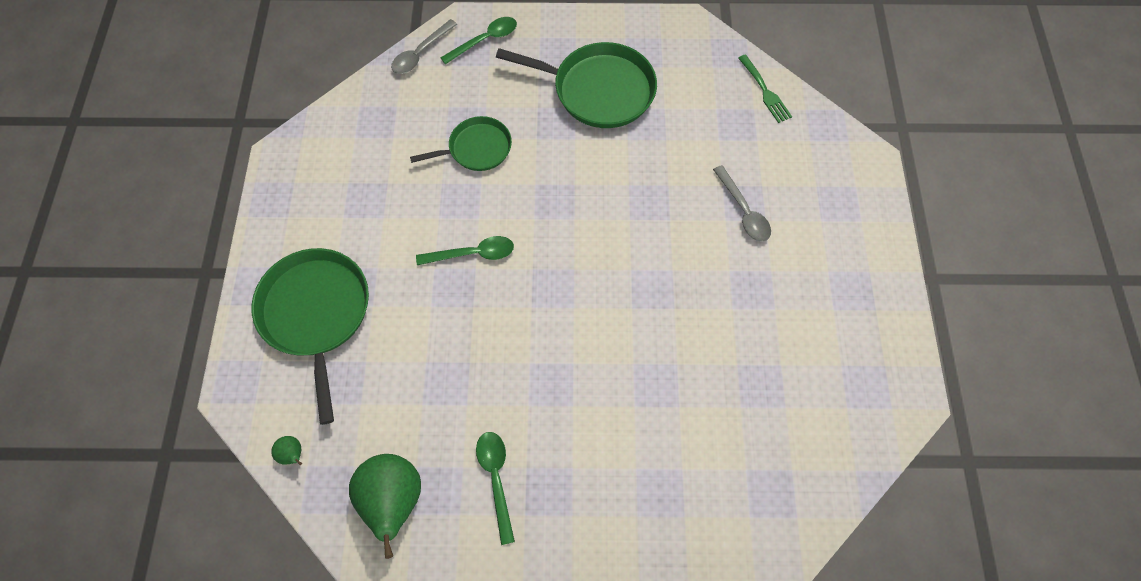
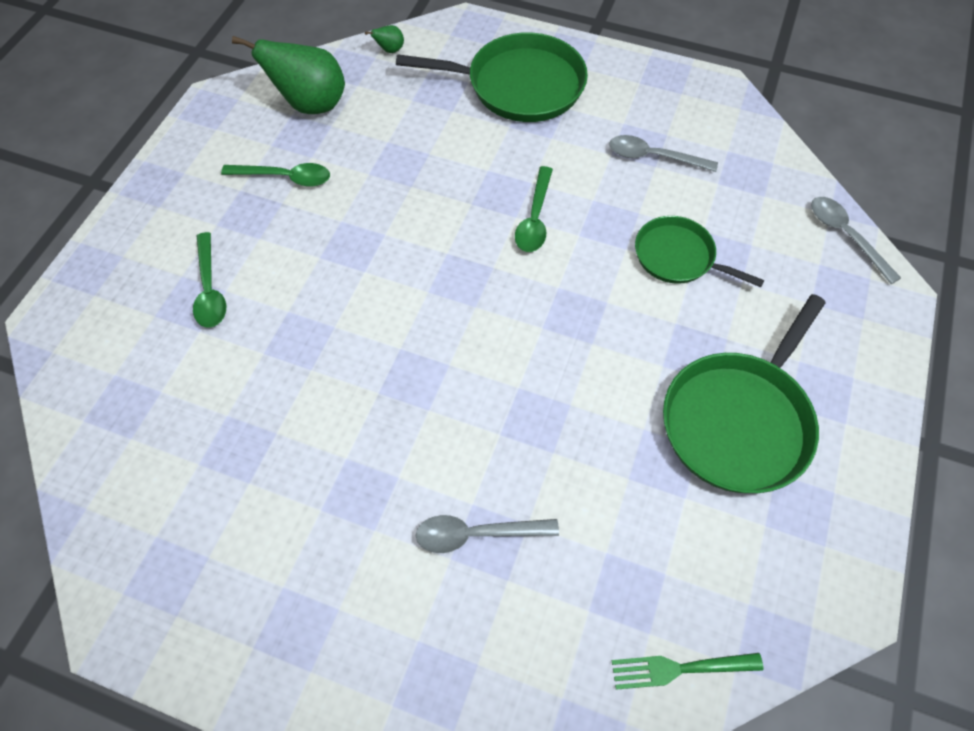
camera: 110 degrees right, 5 degrees down
(377, 186) = (653, 157): none -> grey spoon
(476, 148) = (678, 257): green pan -> green pan turned 120 degrees clockwise
(485, 40) = (857, 310): green spoon -> green spoon (210, 289)

